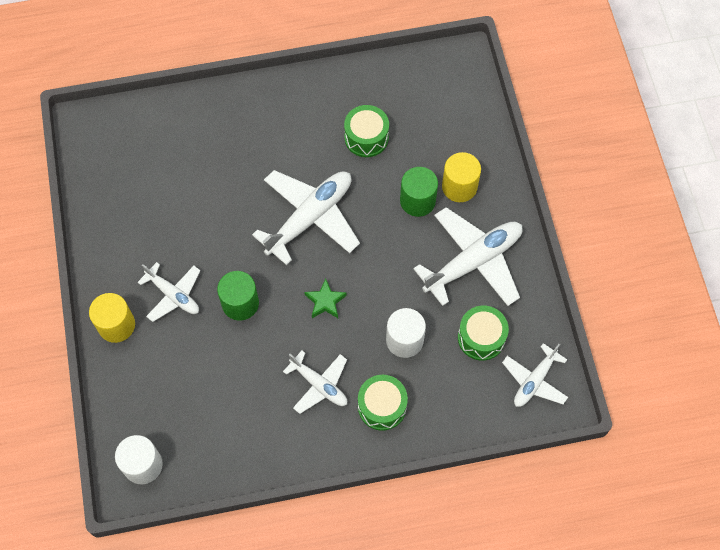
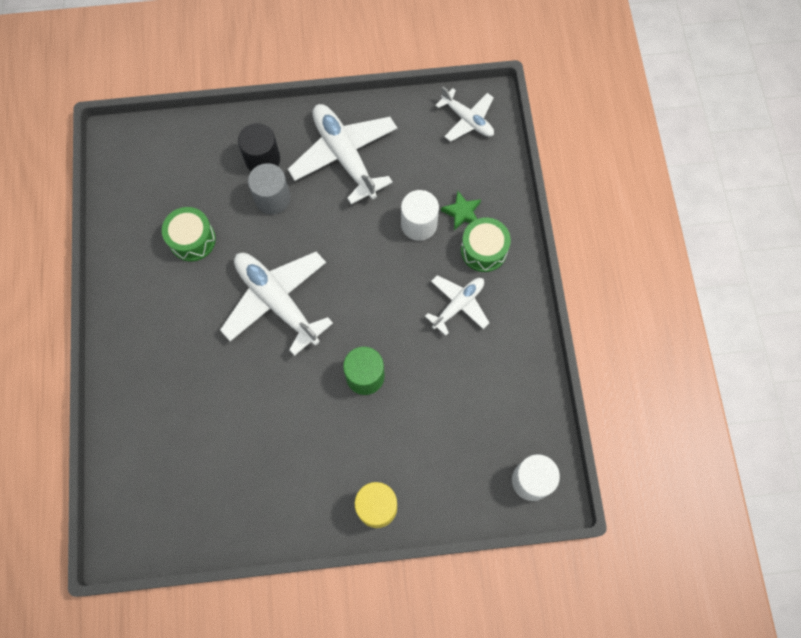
camera: 85 degrees left, 5 degrees up
(173, 295) = (348, 445): white plane -> none
(325, 301) = (371, 293): green star -> green star (462, 212)
(417, 201) = (272, 198): green cylinder -> grey cylinder
(459, 187) = (262, 159): yellow cylinder -> black cylinder
(481, 337) = (422, 158): green drum -> none

